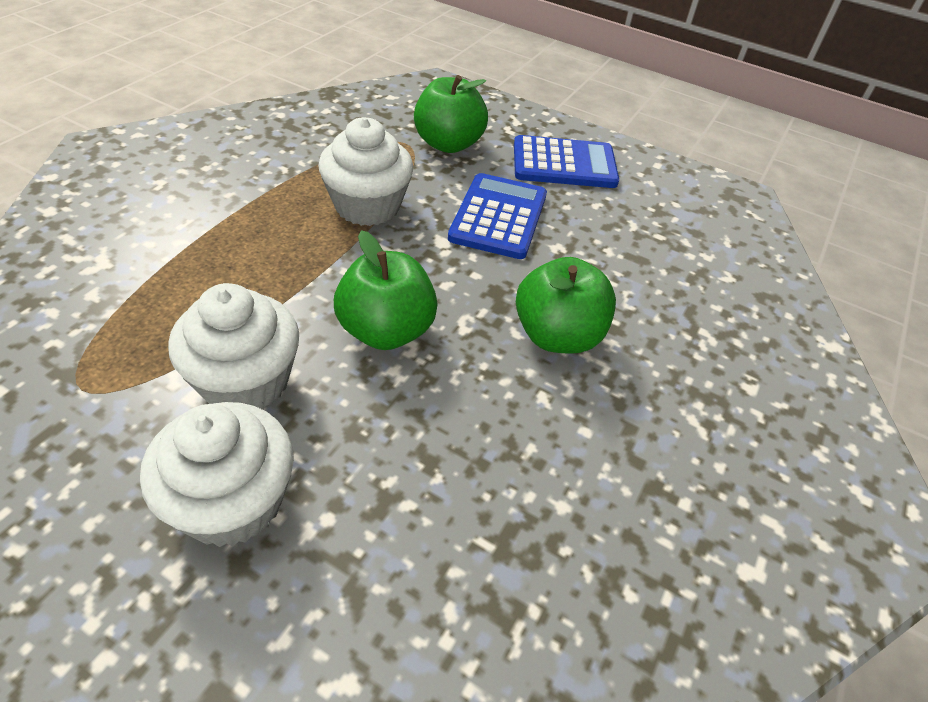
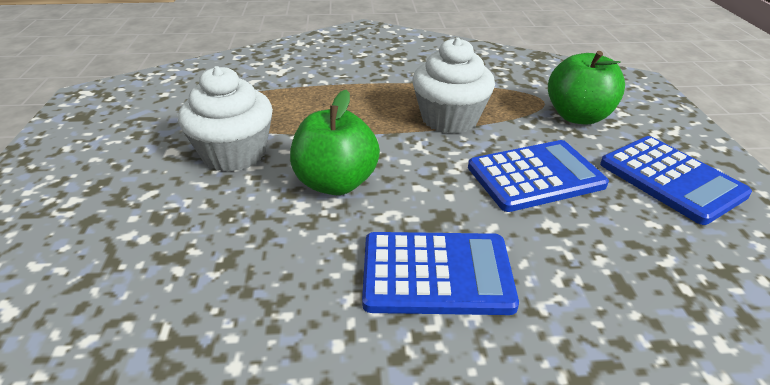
camera: 60 degrees right, 10 degrees down
(232, 502) = (134, 195): white cupcake -> none
(557, 336) = (436, 273): green apple -> blue calculator

